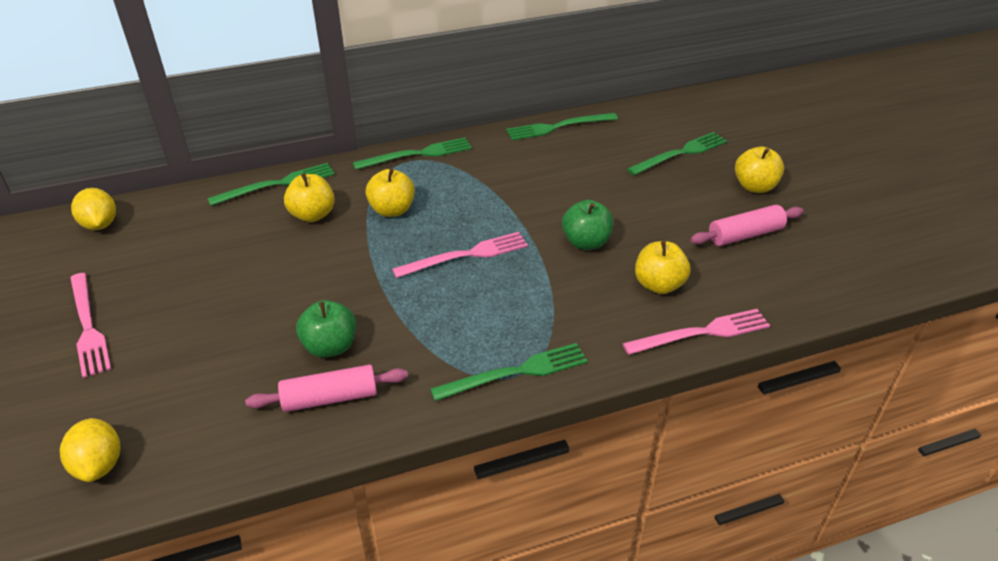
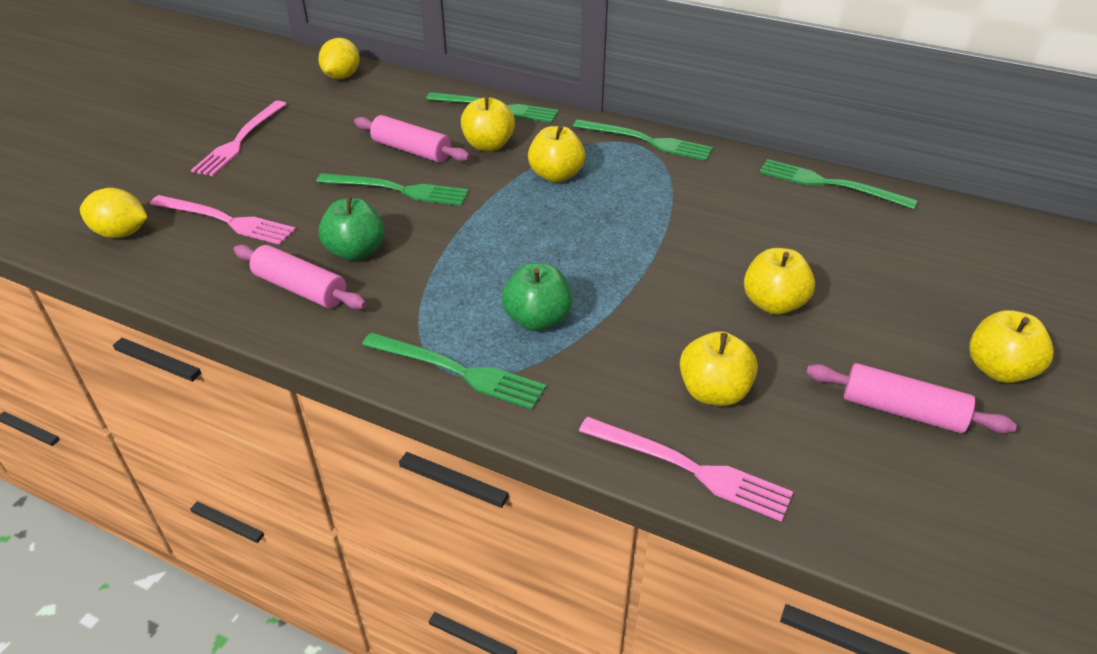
camera: 45 degrees right, 0 degrees up
(99, 465) = (121, 233): yellow lemon -> yellow lemon turned 75 degrees clockwise
(258, 251) = (411, 150): none -> pink rolling pin
(466, 255) = (563, 248): pink fork -> pink fork (226, 220)
(586, 242) = (695, 305): green apple -> green apple (537, 320)
(622, 216) = (773, 304): none -> yellow apple
(680, 153) = (946, 282): green fork -> green fork (397, 190)

